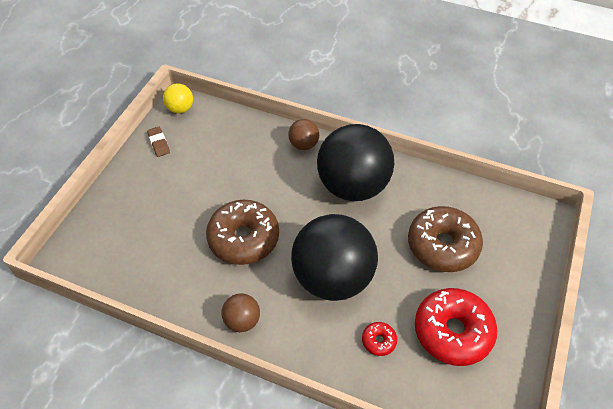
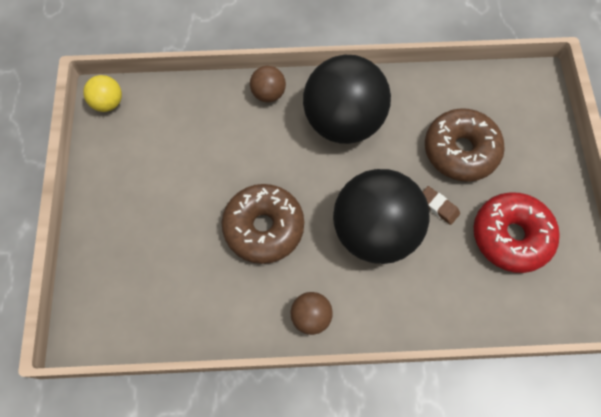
camera: 25 degrees left, 15 degrees up
(159, 143) = (108, 155): brown eraser -> brown eraser (438, 206)
(378, 341) = (450, 276): red donut -> none

